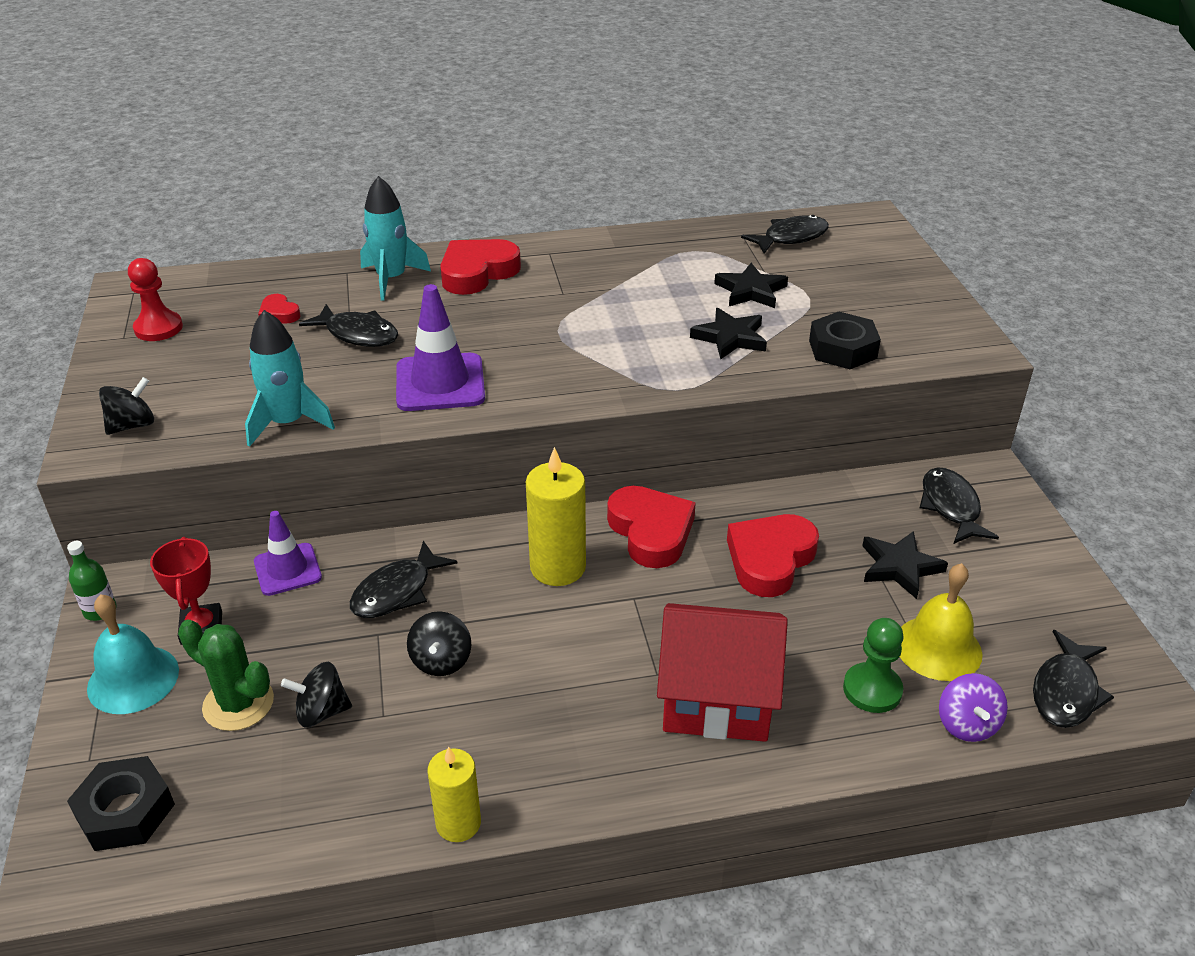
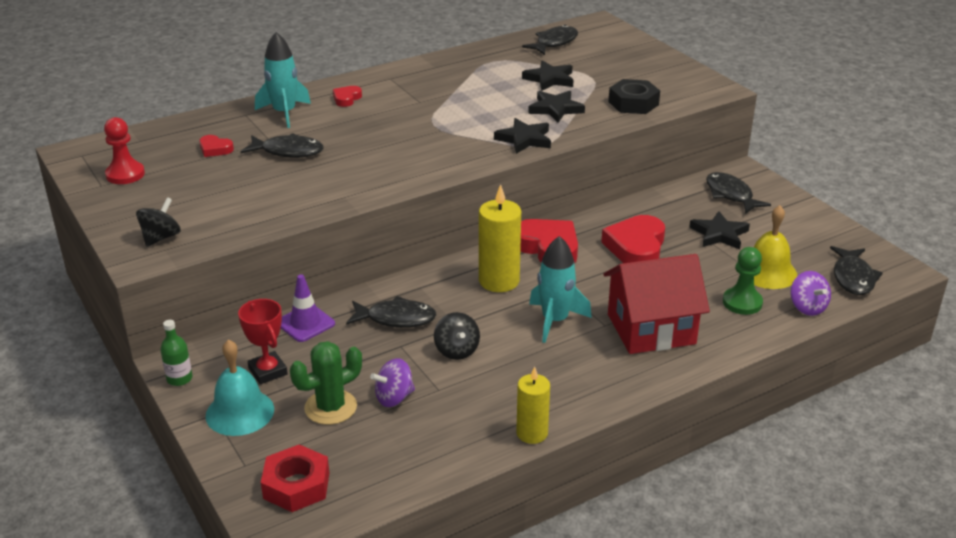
camera: 20 degrees left, 5 degrees down
(125, 811) = (296, 485): black nut -> red nut
(238, 704) = (330, 407): green cactus -> green cactus turned 45 degrees counterclockwise
(288, 423) = (281, 214): turquoise rocket -> turquoise rocket (555, 320)
(321, 712) = (394, 398): black spinning top -> purple spinning top
(397, 591) = (396, 319): black fish -> black fish turned 105 degrees counterclockwise
(440, 383) = (374, 170): purple traffic cone -> none
(477, 272) = (346, 99): red heart -> red heart, size x0.49
(659, 376) = (524, 139): none -> black star

